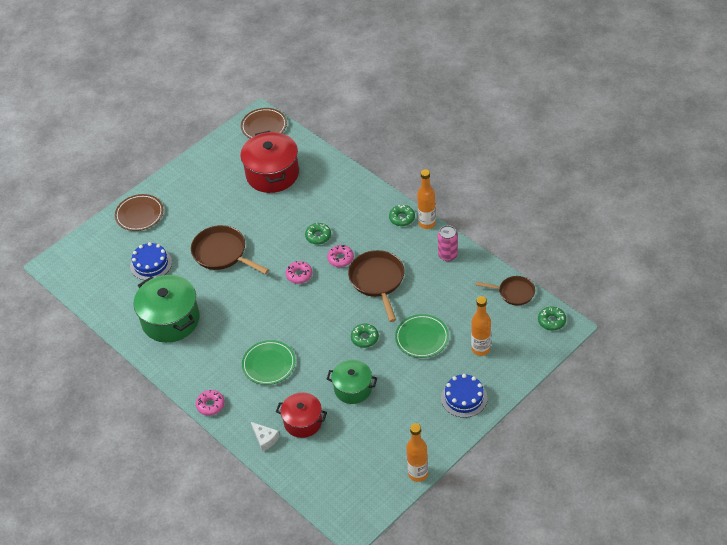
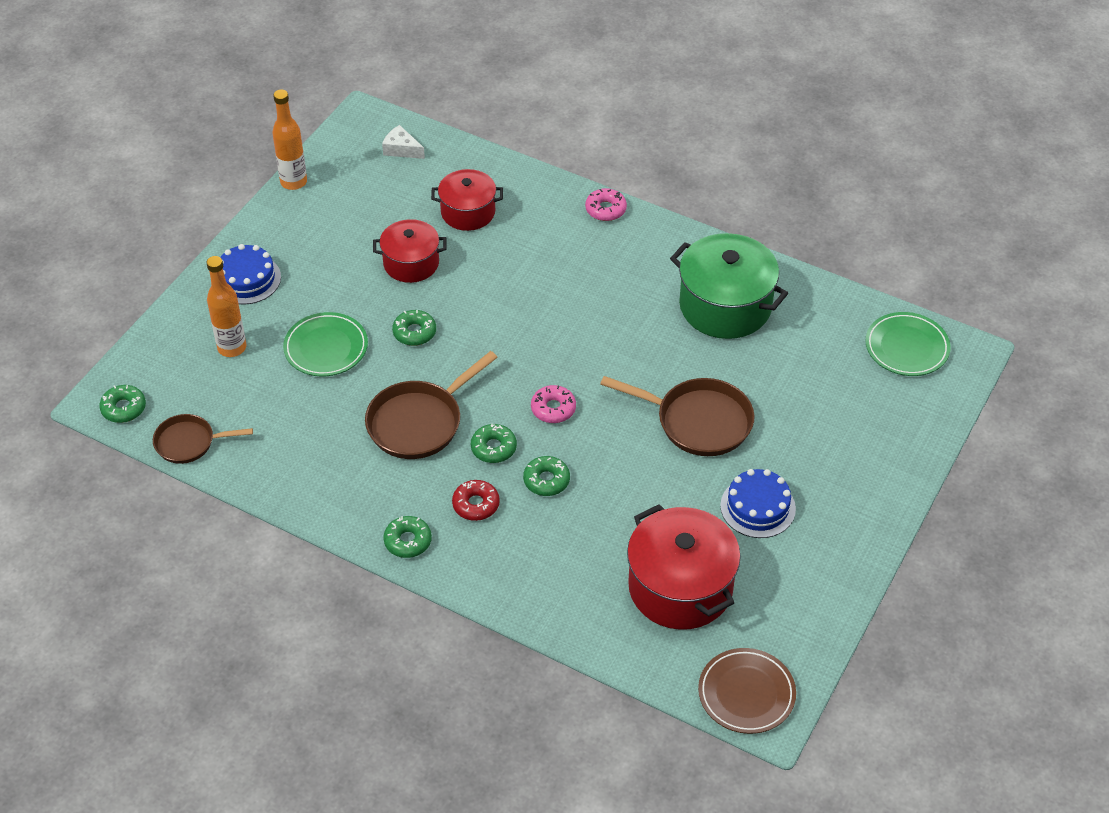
camera: 160 degrees right, 0 degrees up
(139, 214) = (880, 463): brown plate -> none
(151, 264) = (807, 383): blue cake -> blue cake (758, 507)
(265, 439) = (512, 184): white cheese -> white cheese (401, 149)
(269, 364) = (546, 272): green plate -> green plate (906, 347)
(340, 259) = (493, 448): pink donut -> green donut
(353, 388) = (411, 263): green pot -> red pot
(360, 230) = (476, 504): none -> red donut
(377, 281) = (419, 422): brown pan -> brown pan turned 75 degrees clockwise
(427, 223) = (360, 539): orange bottle -> none
(448, 255) = (311, 487): pink can -> none

